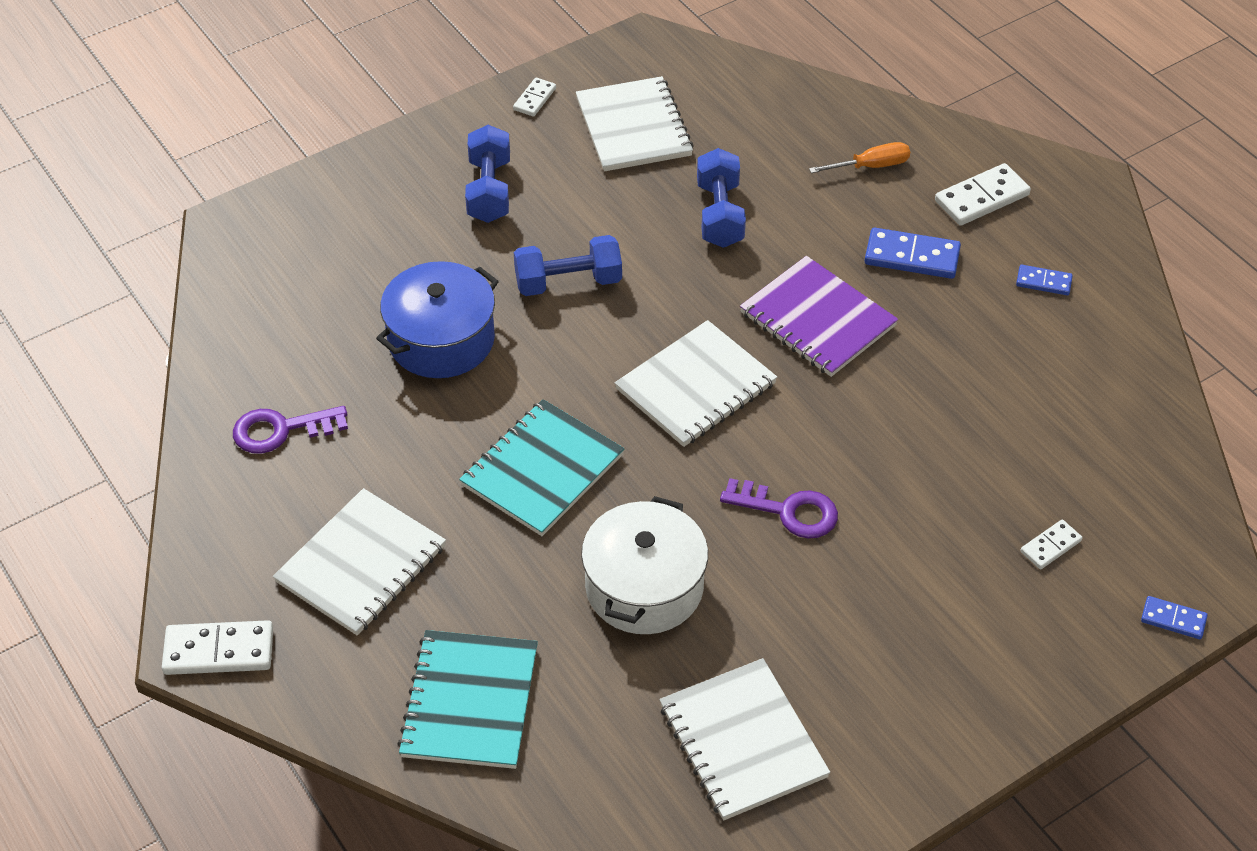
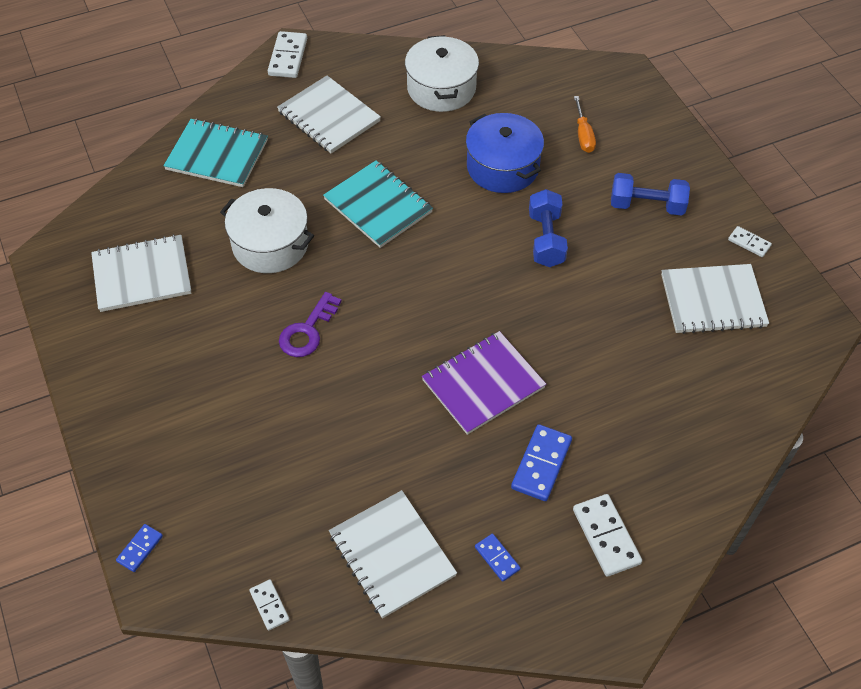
camera: 100 degrees right, 5 degrees up
(281, 430) = (441, 88): purple key -> white pot
(696, 386) = (431, 297): white notebook -> white notebook (392, 555)
(719, 214) = (606, 341): blue dumbbell -> none
(871, 166) = (654, 459): orange screwdriver -> orange screwdriver (583, 135)
(1043, 282) = (497, 558): blue domino -> blue domino turned 60 degrees counterclockwise
(1050, 546) = (229, 485): white domino -> white domino (269, 605)

